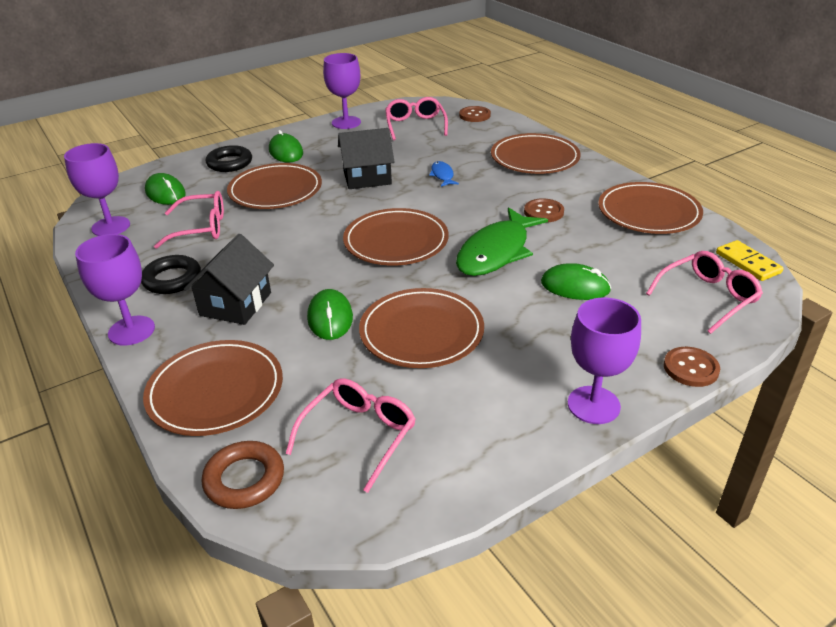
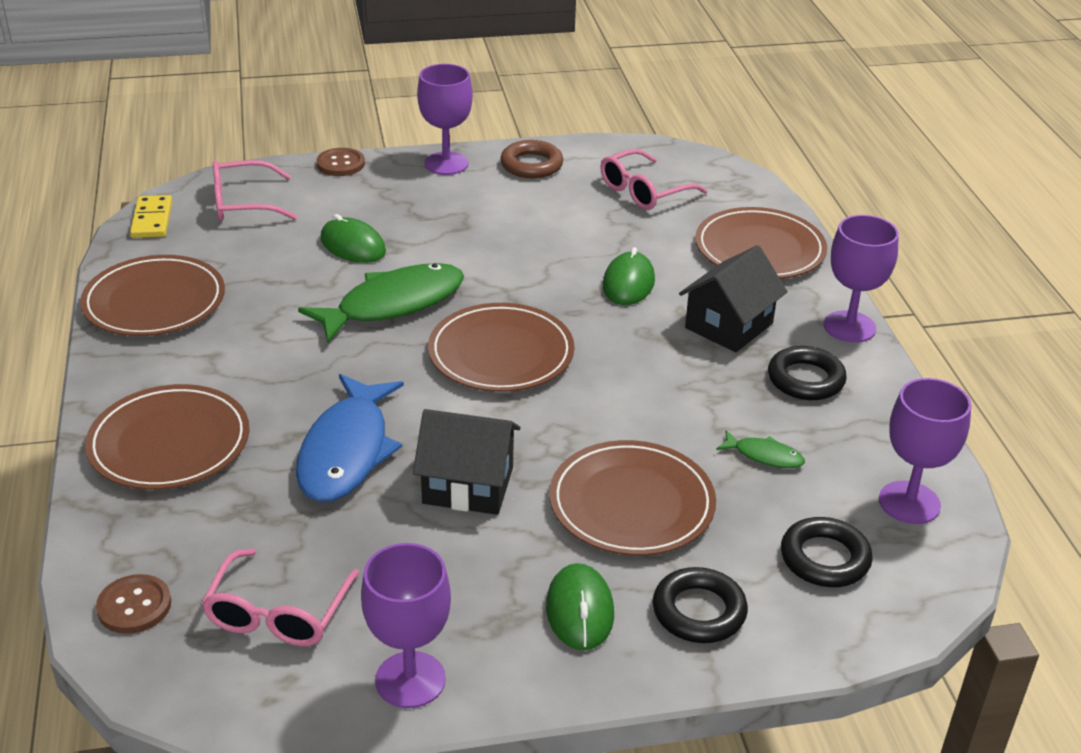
camera: 160 degrees left, 0 degrees up
(165, 193) = (824, 558): green mouse -> black ring
(201, 228) = (764, 456): pink glasses -> green fish
(244, 479) = (742, 189): brown ring -> brown ring (531, 165)
(421, 332) = (543, 247): brown plate -> none
(442, 175) = (347, 451): blue fish -> blue fish, size x2.22
(543, 212) = (277, 340): brown button -> none

